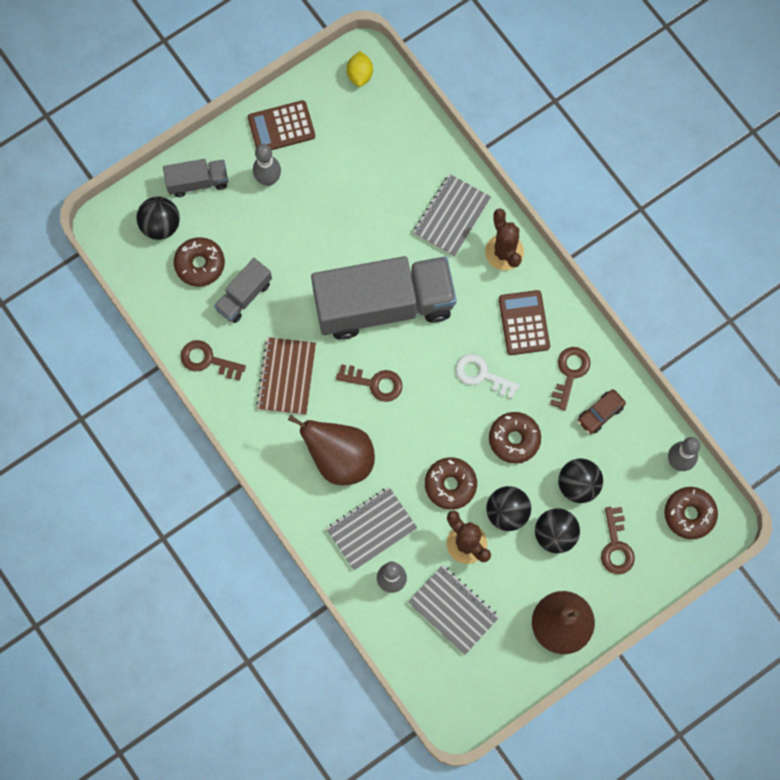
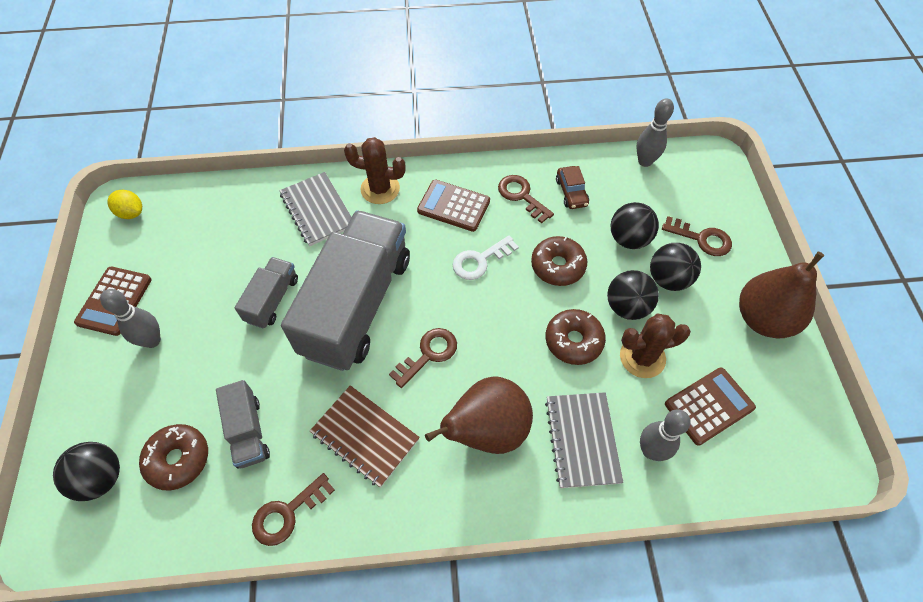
camera: 60 degrees left, 15 degrees down
(198, 182) = (93, 410): grey truck -> grey truck (272, 300)
(453, 610) = (709, 406): grey notebook -> brown calculator
(689, 514) = (696, 175): brown donut -> none

